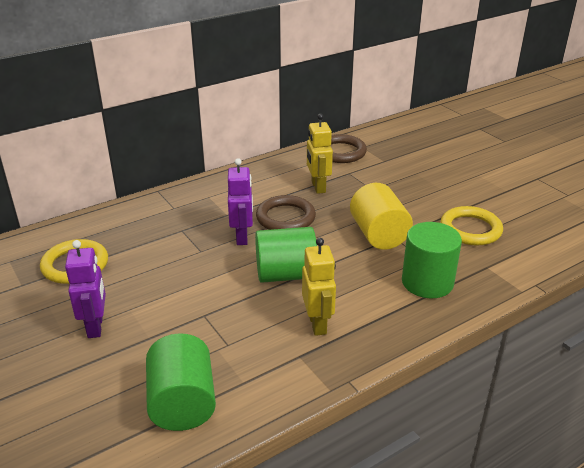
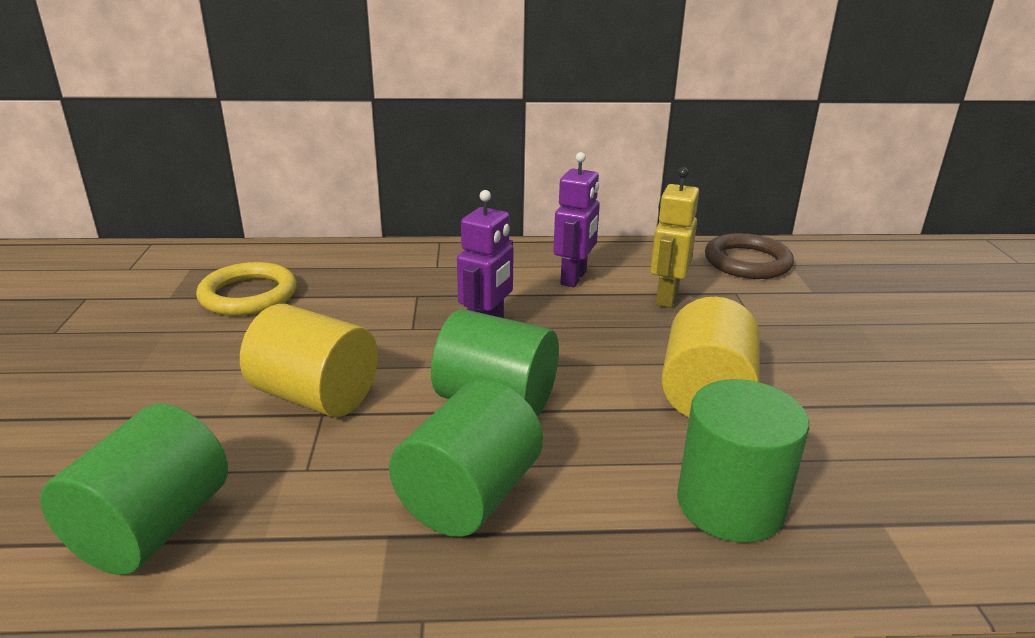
camera: 30 degrees right, 5 degrees down
(96, 326) = (181, 375): purple robot -> purple robot (574, 278)
(189, 308) = (315, 396): none -> yellow cylinder
(285, 217) = (576, 323): brown ring -> none
(318, 324) = (469, 496): yellow robot -> green cylinder
(470, 229) = (897, 443): yellow ring -> none

